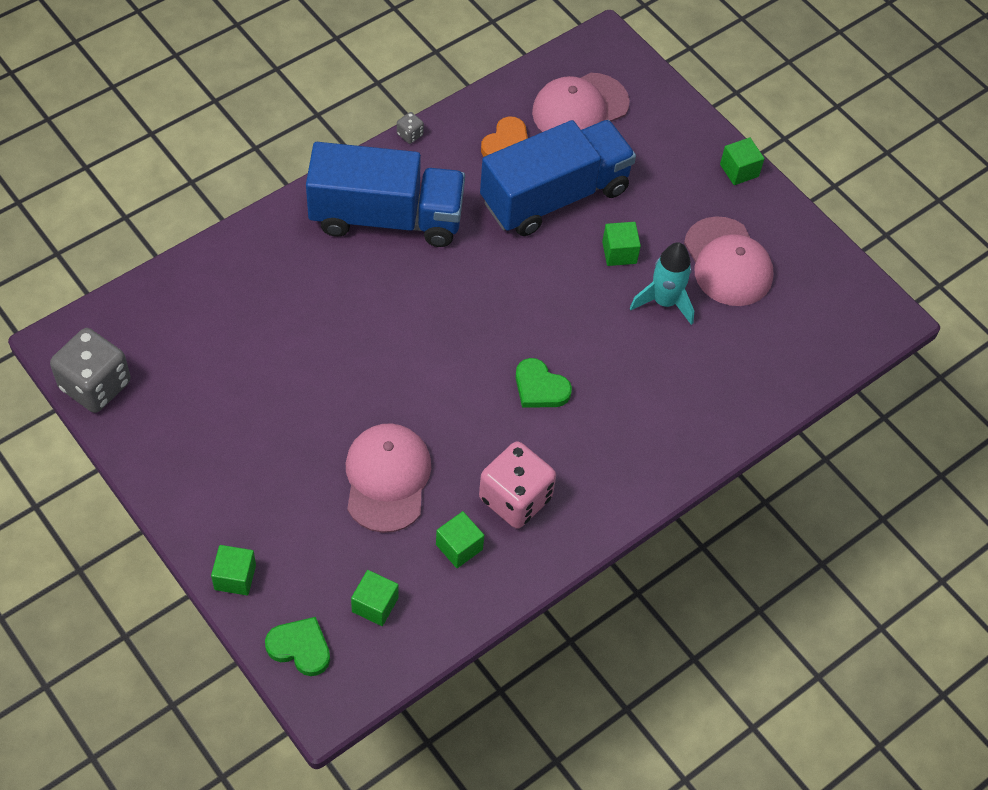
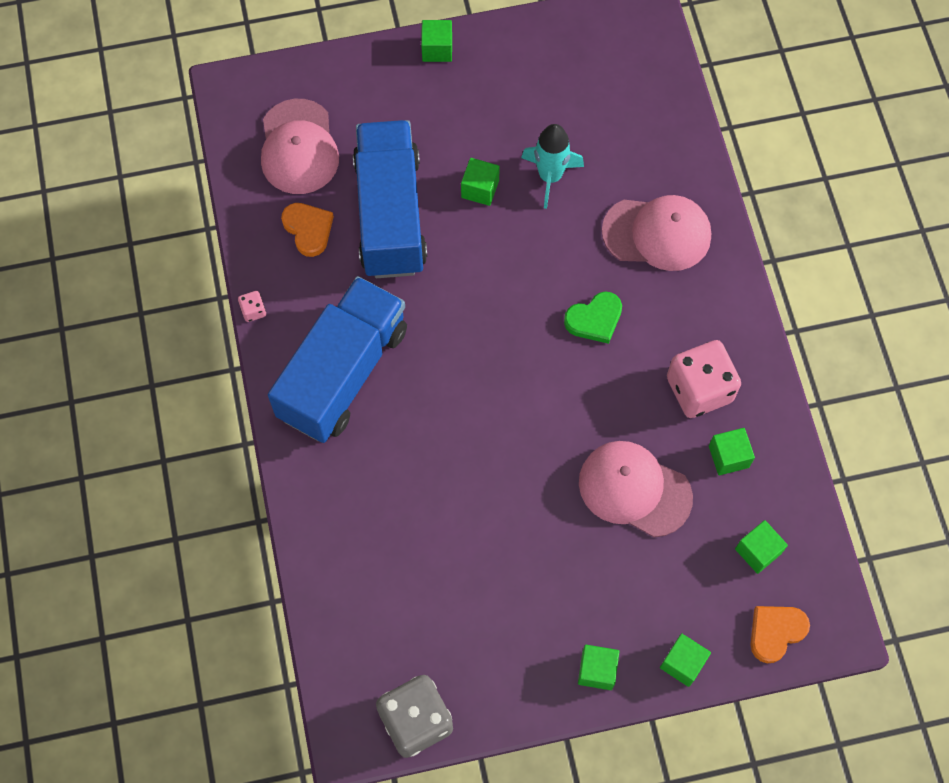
camera: 60 degrees left, 10 degrees up
(198, 508) = (597, 670): none -> green cube
(300, 648) = (775, 632): green heart -> orange heart
(410, 134) = (253, 311): grey dice -> pink dice
(727, 262) = (532, 106): pink cap -> pink cap (657, 233)

